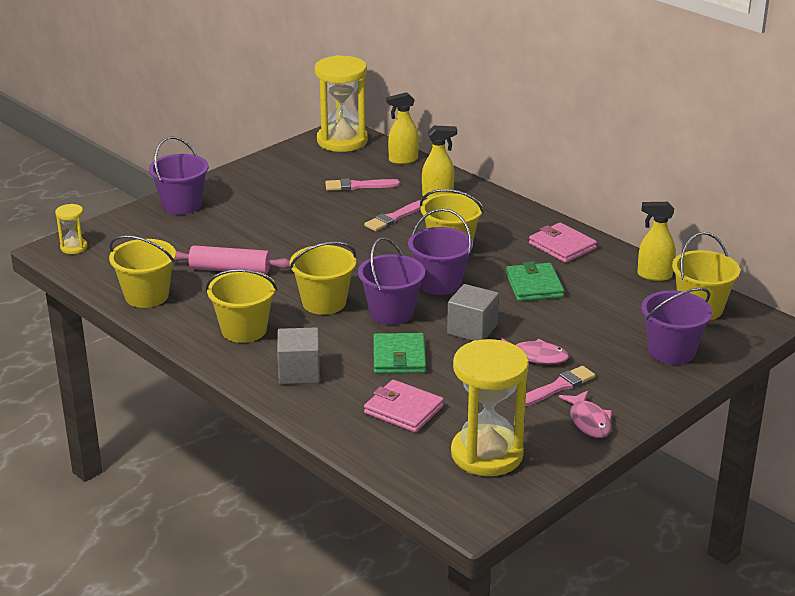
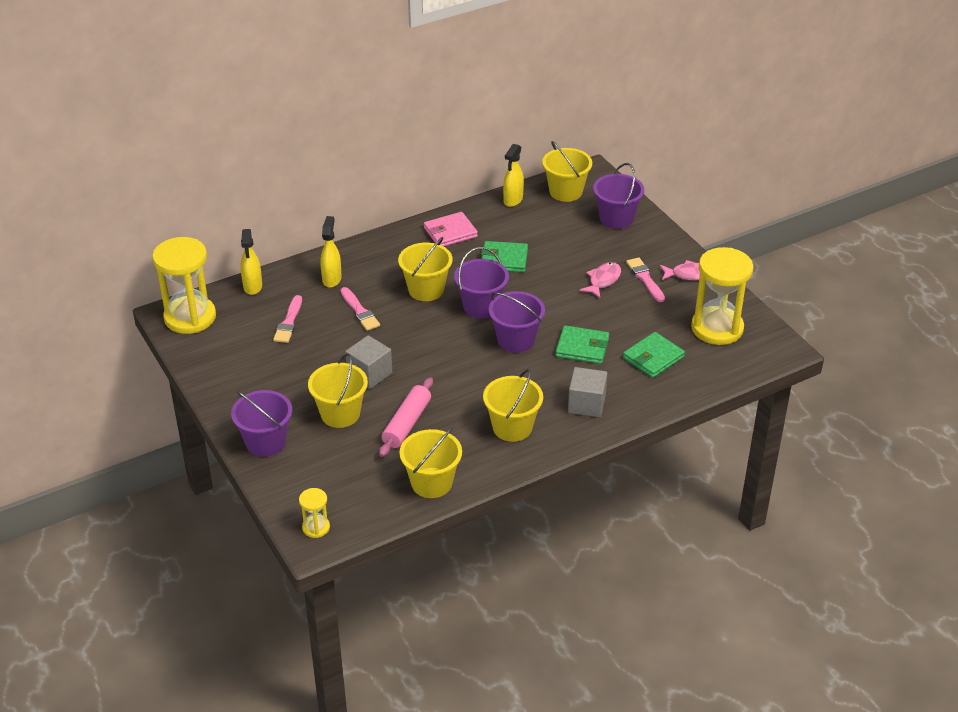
camera: 75 degrees left, 10 degrees up
(324, 302) = (486, 375): yellow bucket -> yellow bucket (340, 414)
(403, 410) = (653, 357): pink wallet -> green wallet
(472, 329) = (556, 303): grey cube -> grey cube (369, 374)

